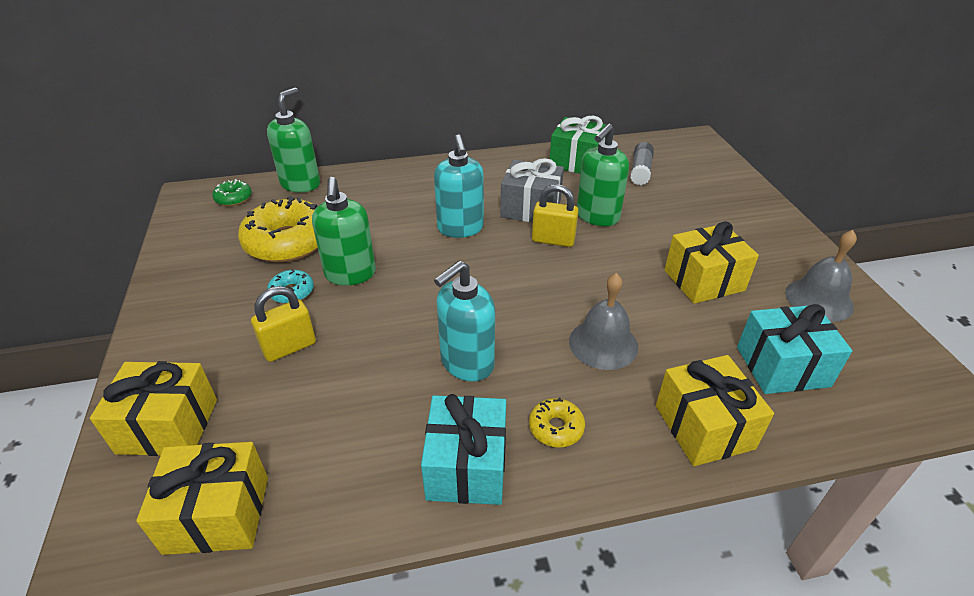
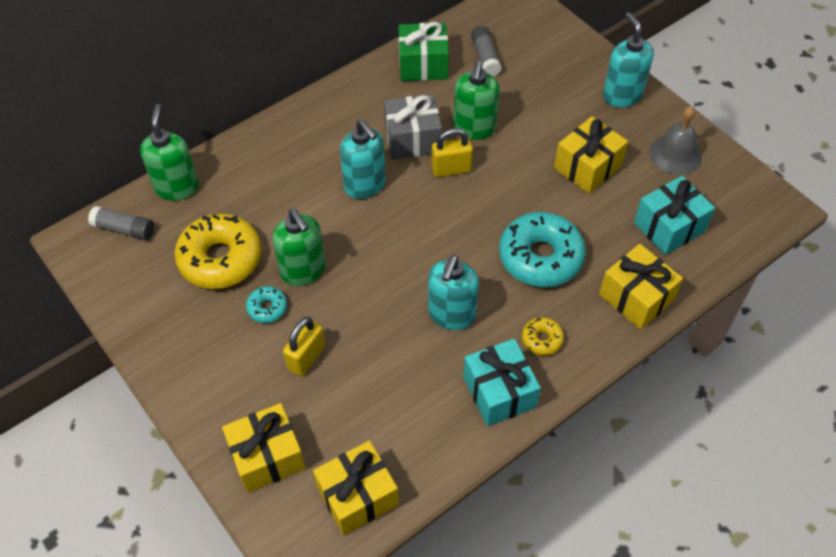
camera: 25 degrees left, 15 degrees up
(233, 198) = (124, 229): green donut -> grey glue stick
(603, 344) = (540, 257): grey bell -> turquoise donut
(773, 233) = (622, 95): none -> turquoise soap dispenser

